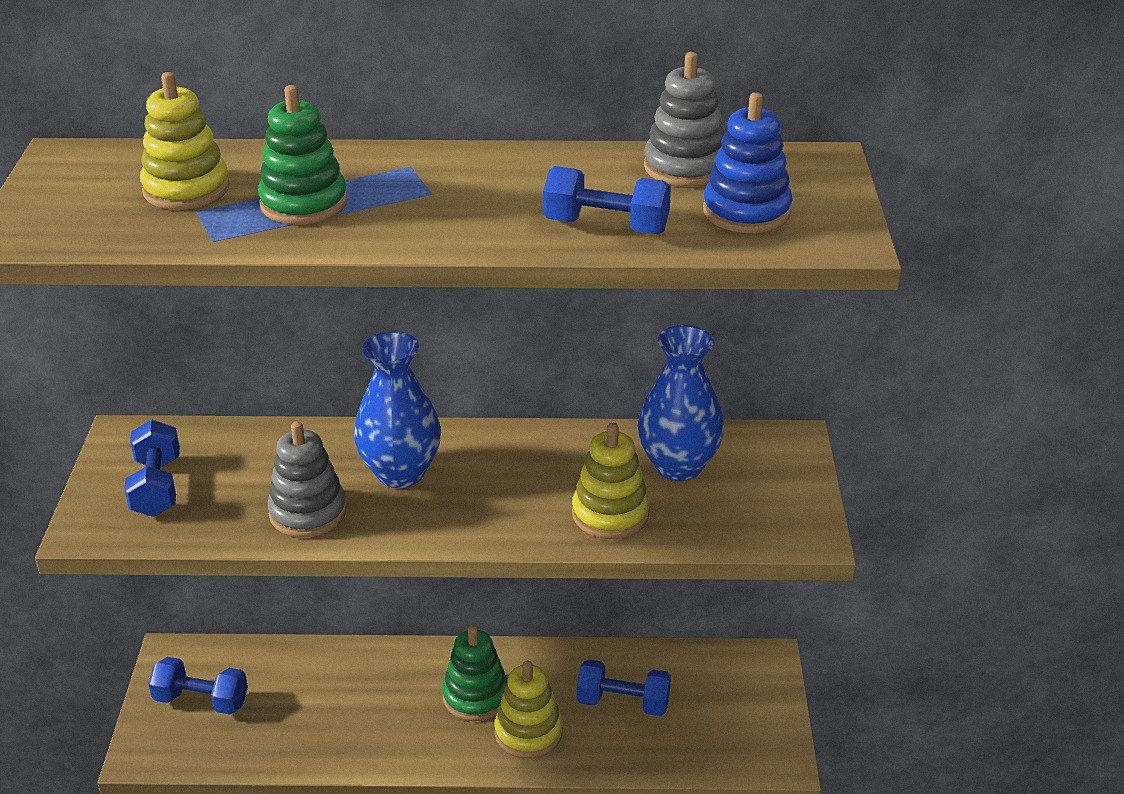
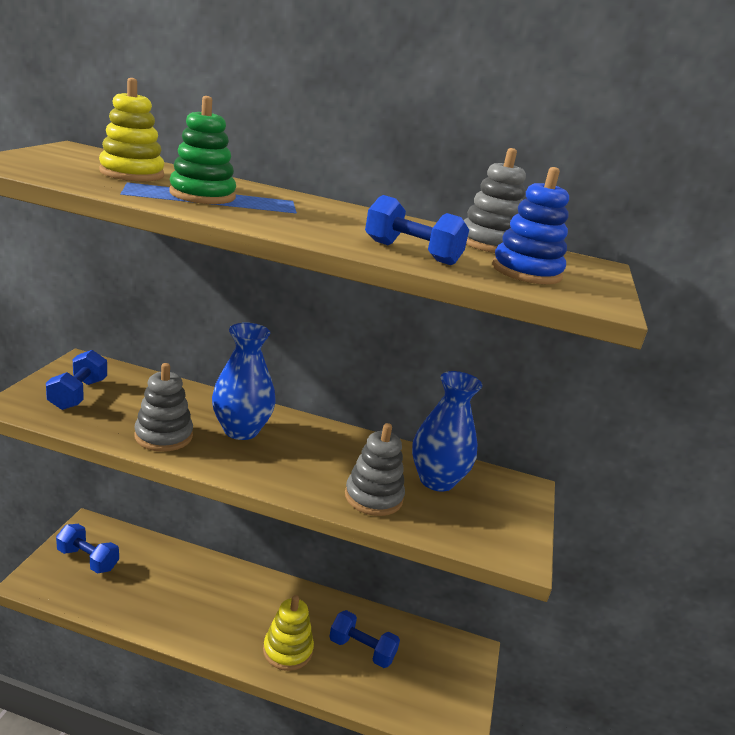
camera: 10 degrees right, 10 degrees down
(476, 696) = (263, 613): green stacking toy -> none
(610, 514) = (373, 497): yellow stacking toy -> grey stacking toy

